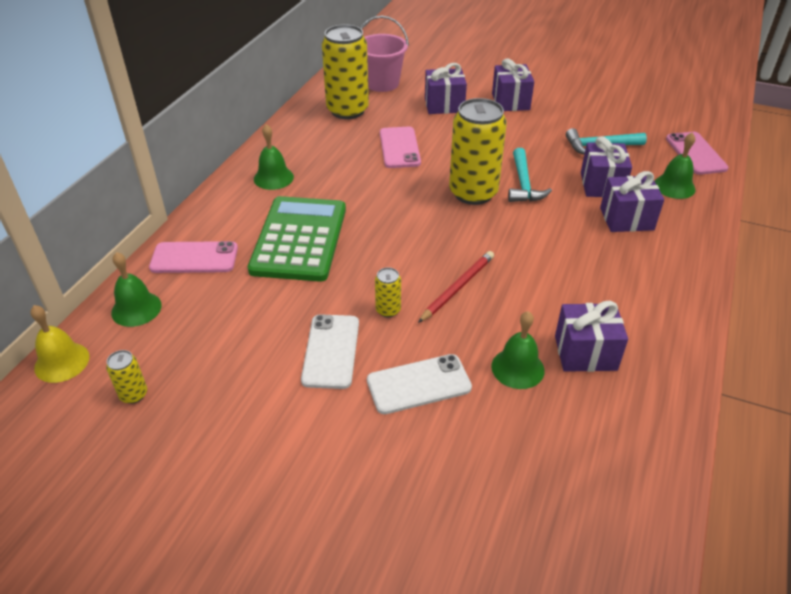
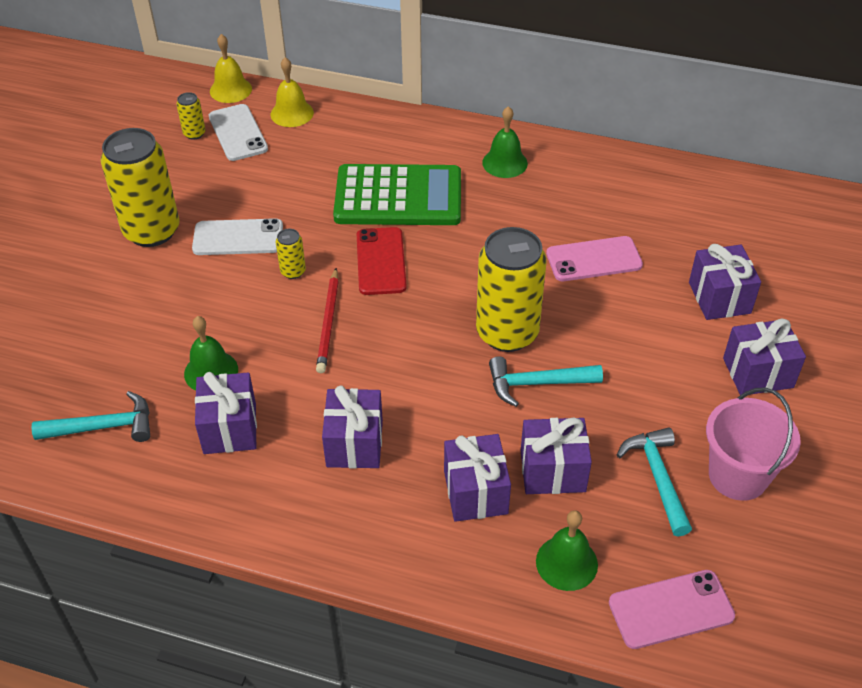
camera: 85 degrees right, 5 degrees up
(136, 309) = (292, 113): green bell -> yellow bell
(194, 258) = (362, 132): pink phone -> none
(347, 110) = (671, 204): yellow can -> yellow can (152, 231)
(382, 83) = (757, 230): pink bucket -> pink bucket (738, 475)
(383, 253) = (381, 261): none -> red phone
(418, 384) = (194, 299): white phone -> white phone (238, 133)
(457, 287) = (329, 323): red pencil -> red pencil turned 60 degrees clockwise
(591, 276) = (354, 443): none -> purple gift
(595, 452) = (103, 427): none -> turquoise hammer

